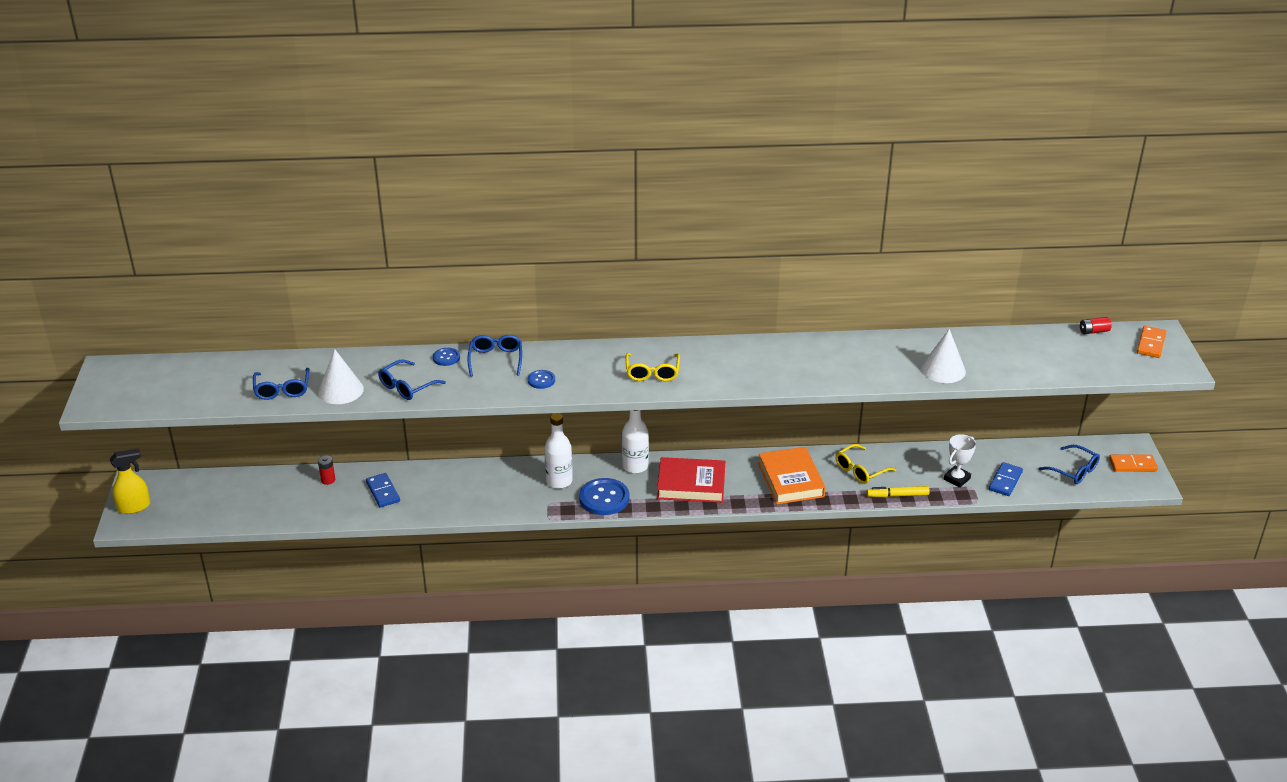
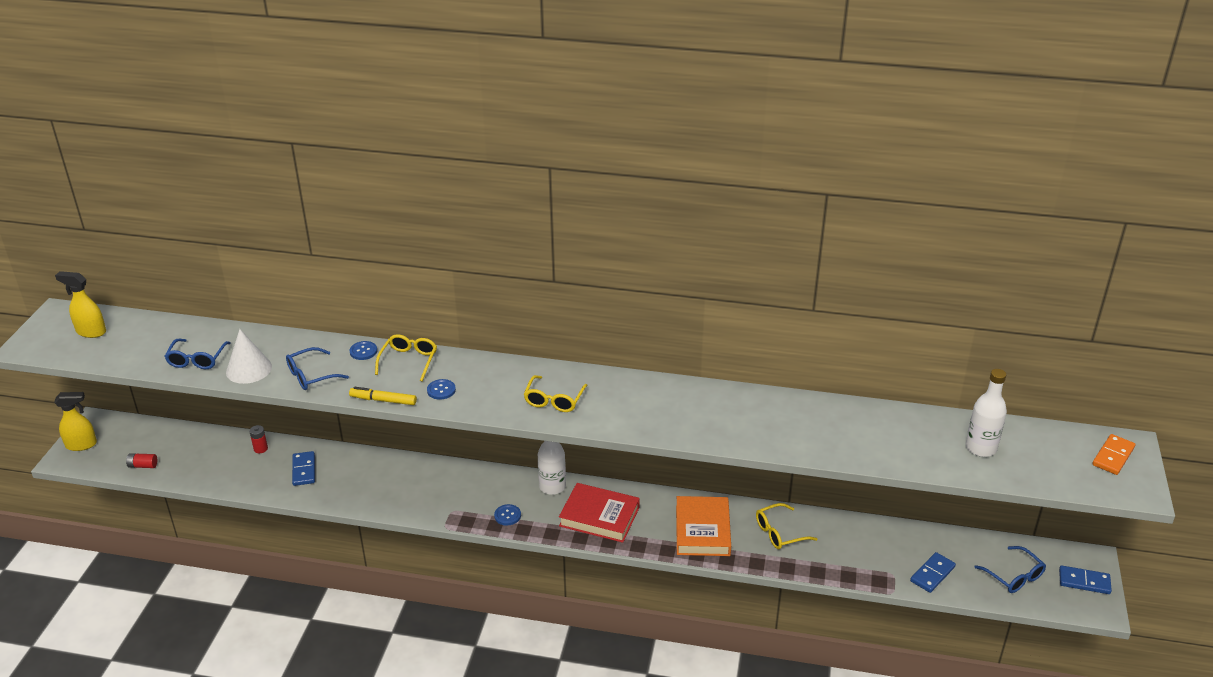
camera: 15 degrees right, 0 degrees up
(153, 381) = (91, 332): none -> yellow spray bottle
(496, 359) = (409, 361): blue glasses -> yellow glasses
(559, 481) = (472, 489): white bottle -> white bottle (981, 448)
(604, 498) = (507, 515): blue button -> blue button, size x0.52
(897, 495) = (808, 569): yellow marker -> yellow marker (383, 400)
(943, 370) = (862, 448): white cone -> none
(956, 479) = (879, 562): white trophy -> none
(1093, 331) = (1051, 430): red battery -> red battery (143, 465)
(1132, 465) = (1084, 582): orange domino -> blue domino

